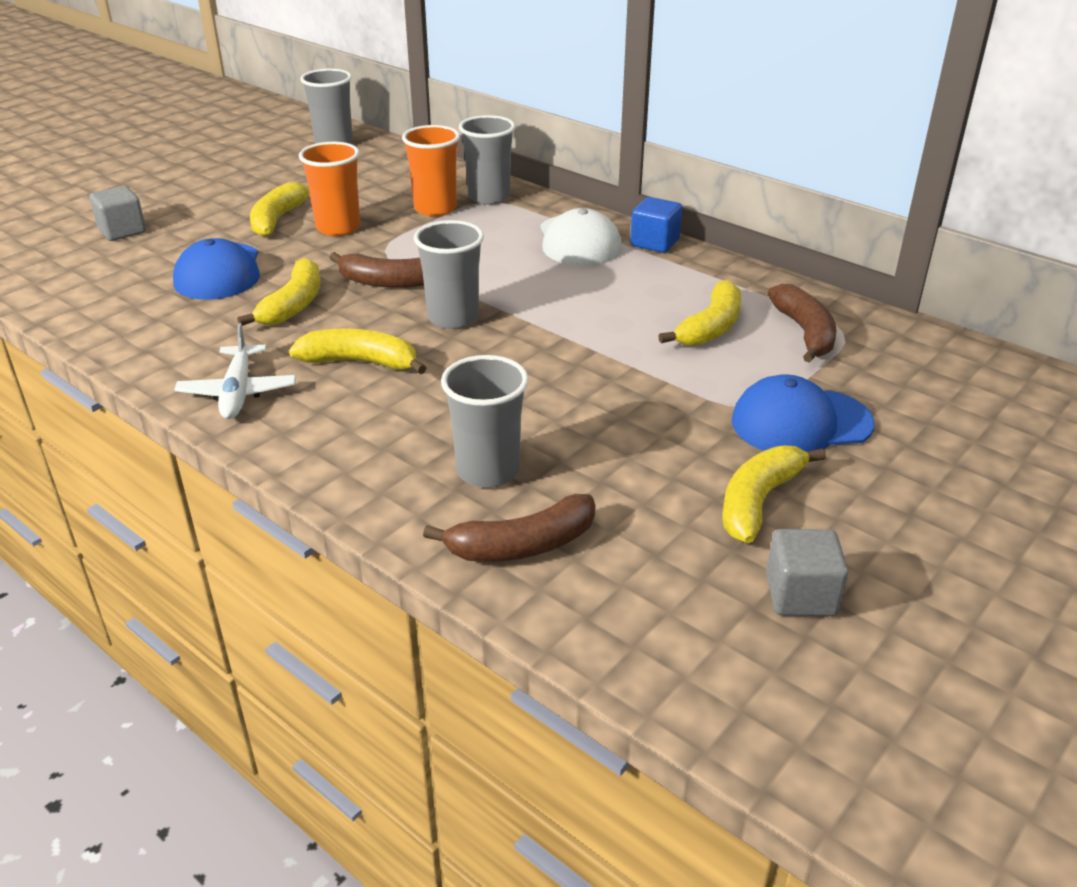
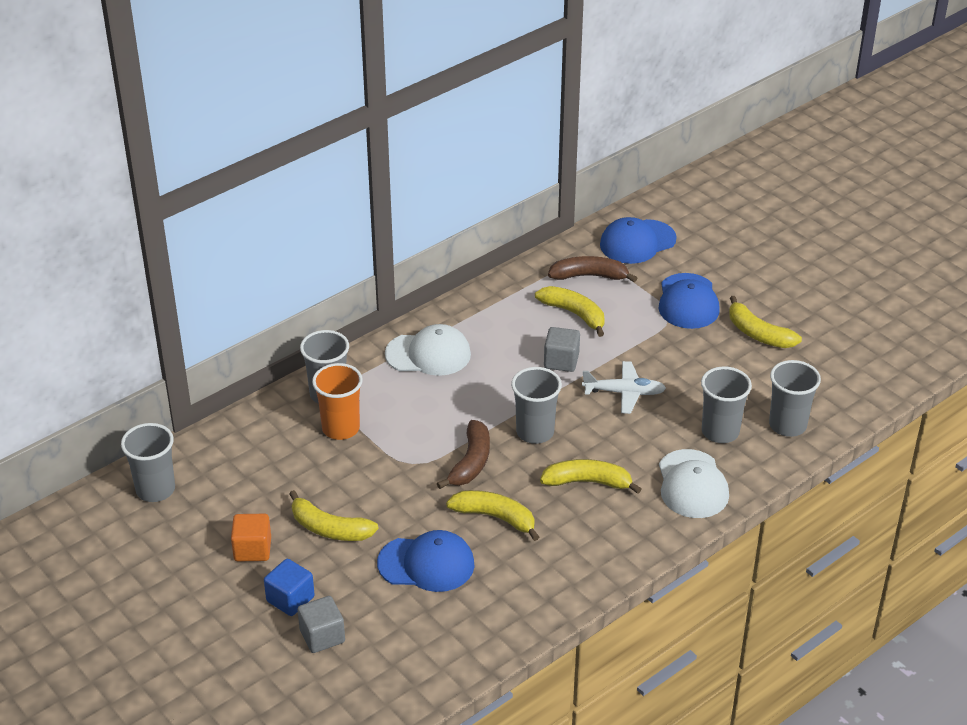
camera: 80 degrees left, 5 degrees up
(238, 392) = (616, 544): white plane -> white plane (624, 392)
(251, 189) = (252, 549): none -> orange cube
(338, 227) = (361, 490): orange cup -> none
(360, 362) = (588, 482): yellow banana -> yellow banana turned 75 degrees clockwise
(362, 449) = (692, 484): none -> white cap
(522, 545) = (787, 425): brown banana -> grey cup
(654, 243) = (443, 316): blue cube -> blue cube (290, 599)
(800, 595) = (830, 336): grey cube -> grey cube (561, 361)
(920, 367) = (637, 242): none -> blue cap

